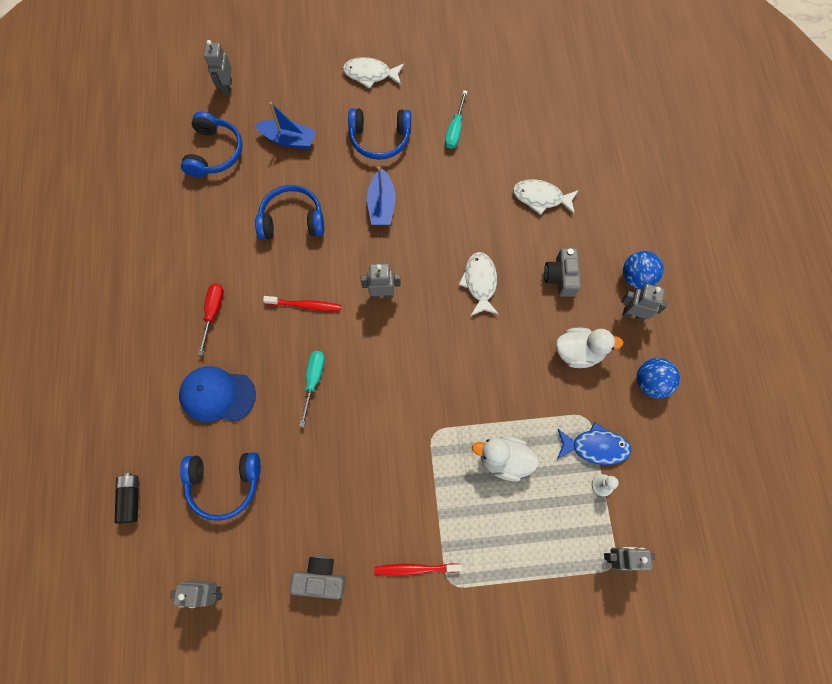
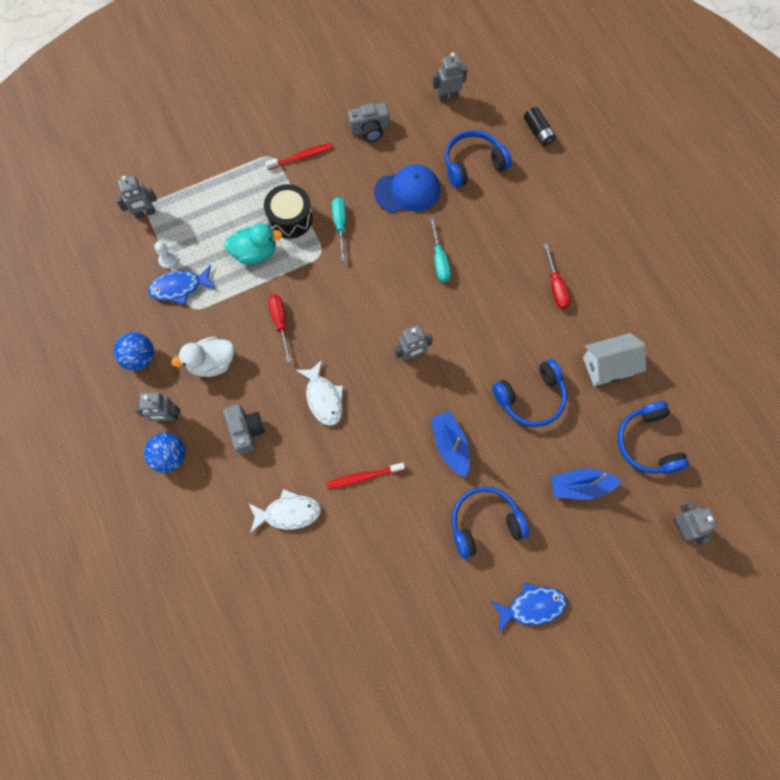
camera: 160 degrees right, 0 degrees up
(209, 224) = (608, 366): none -> white house
(217, 395) = (514, 223): blue cap -> blue cap (407, 191)
(305, 305) = (478, 320): red toothbrush -> red toothbrush (363, 477)
(370, 74) = (532, 606): white fish -> blue fish
(453, 489) = (290, 218): none -> black drum
(455, 130) = (407, 565): turquoise screwdriver -> turquoise screwdriver (340, 225)
(499, 370) = (280, 323): none -> red screwdriver
(504, 460) = (255, 252): white duck -> turquoise duck

